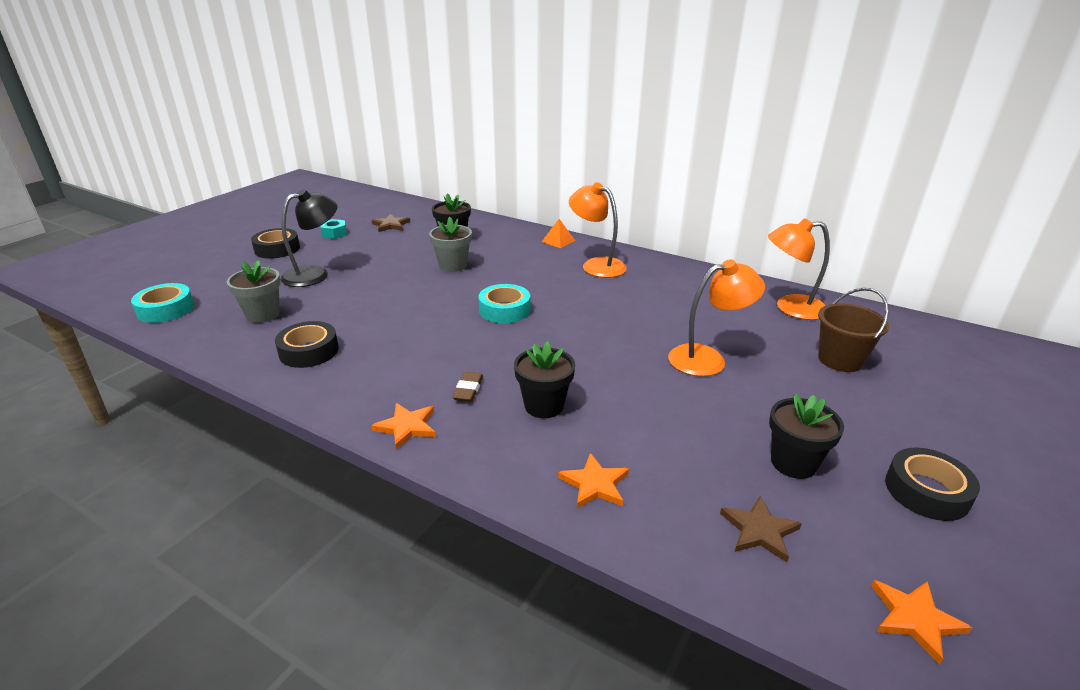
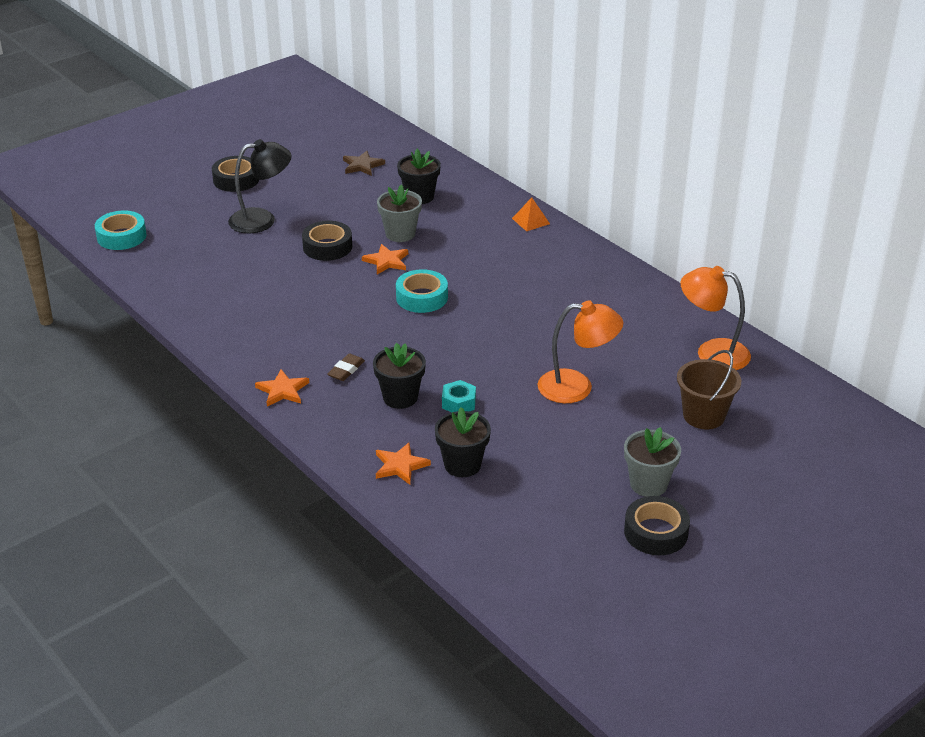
camera: 20 degrees right, 5 degrees up
(263, 314) = (202, 258): grey flower pot -> grey flower pot (648, 484)
(309, 351) = (230, 305): black tape -> black tape (327, 247)
(334, 233) = (299, 168): turquoise nut -> turquoise nut (458, 403)
(596, 265) = (549, 261): orange lamp -> none
(759, 530) = (497, 524): brown star -> none
(793, 463) = (569, 488): black flower pot -> black flower pot (462, 465)
(915, 619) = (555, 597): orange star -> orange star (387, 261)

